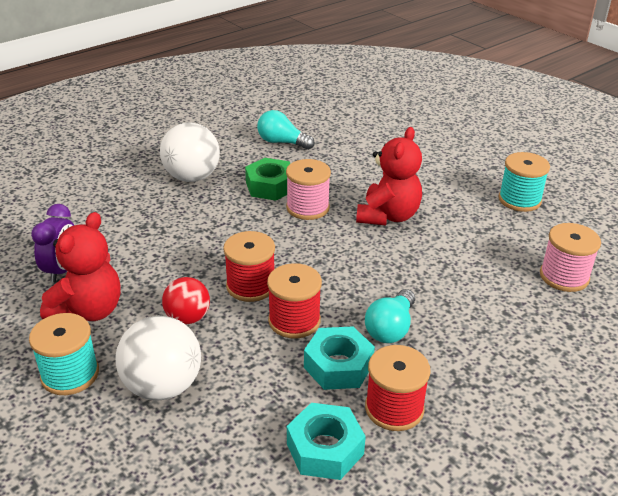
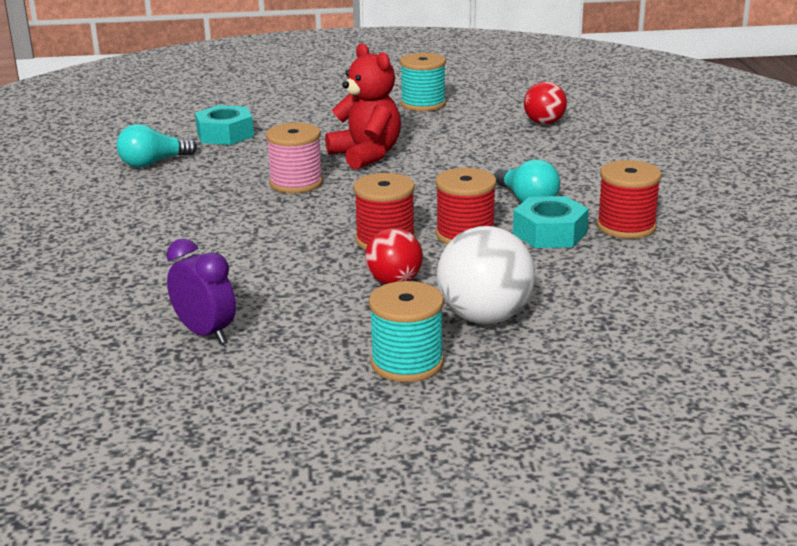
camera: 55 degrees left, 10 degrees down
(88, 311) = (309, 332): red teddy bear -> none
(192, 177) = (137, 222): white ball -> none
(270, 186) = (227, 189): green nut -> none
(325, 449) = (645, 265): turquoise nut -> turquoise nut (225, 134)
(564, 276) = (544, 123): pink spool -> red ball

